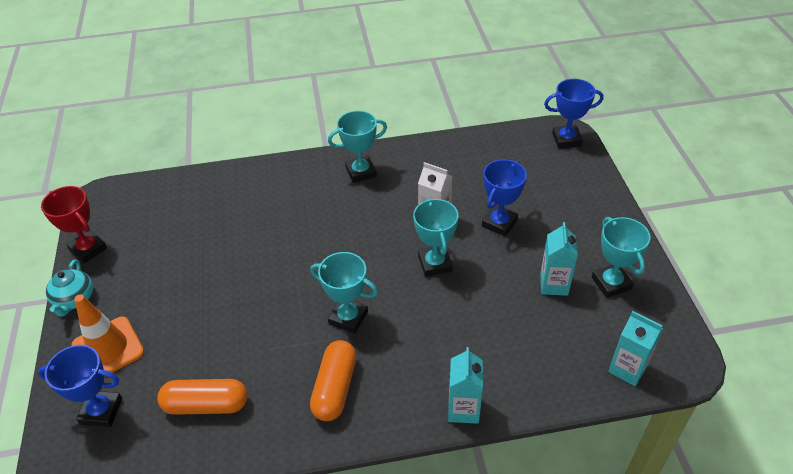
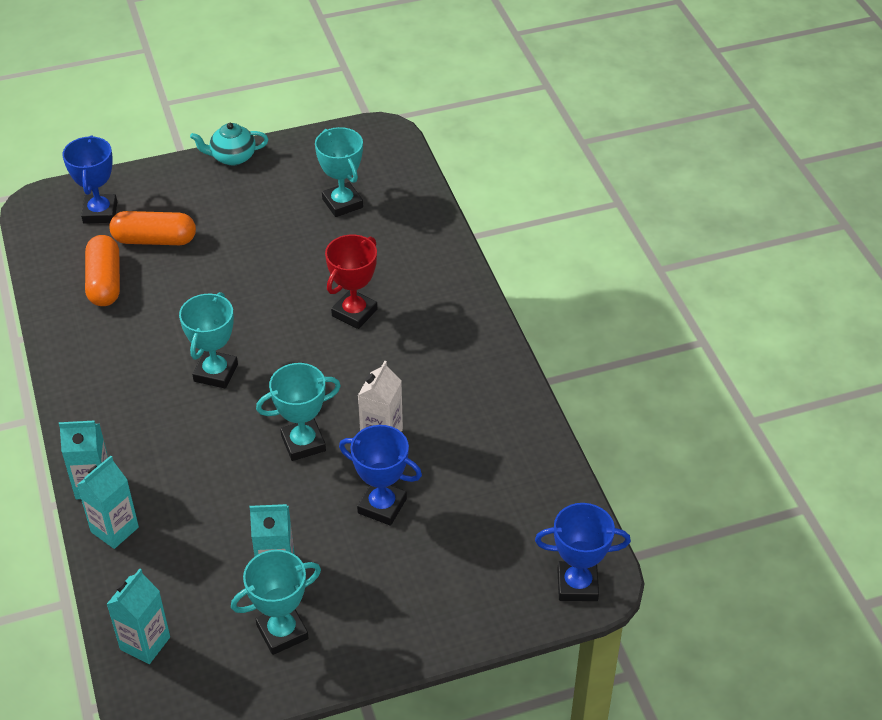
camera: 80 degrees right, 0 degrees up
(88, 249) = (302, 147): red trophy -> red trophy (354, 313)
(108, 348) = (171, 197): orange traffic cone -> none
(335, 388) = (122, 375): orange capsule -> orange capsule (155, 240)
(361, 172) = (461, 351): turquoise trophy -> turquoise trophy (342, 203)
(513, 392) = (114, 529): none -> turquoise carton
(566, 139) = (577, 585): blue trophy -> blue trophy turned 75 degrees counterclockwise

